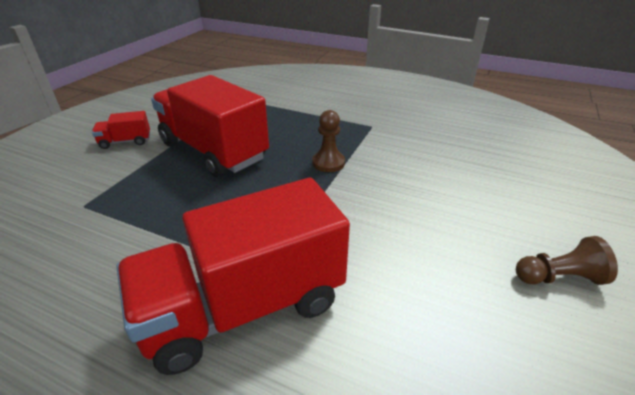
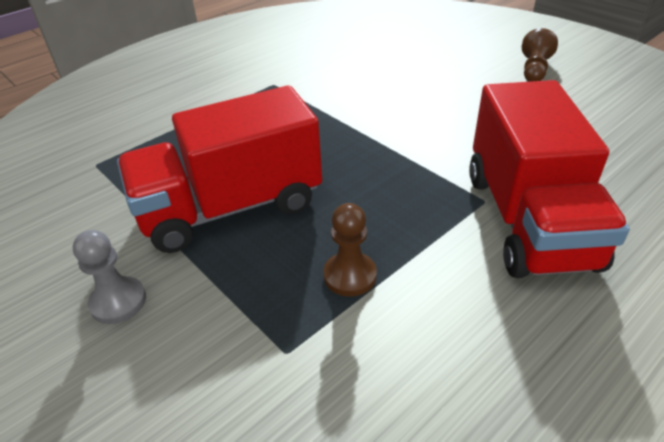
camera: 65 degrees left, 5 degrees up
(125, 141) = (118, 301): red truck -> grey pawn
(328, 163) = (326, 127): brown pawn -> brown pawn (350, 275)

